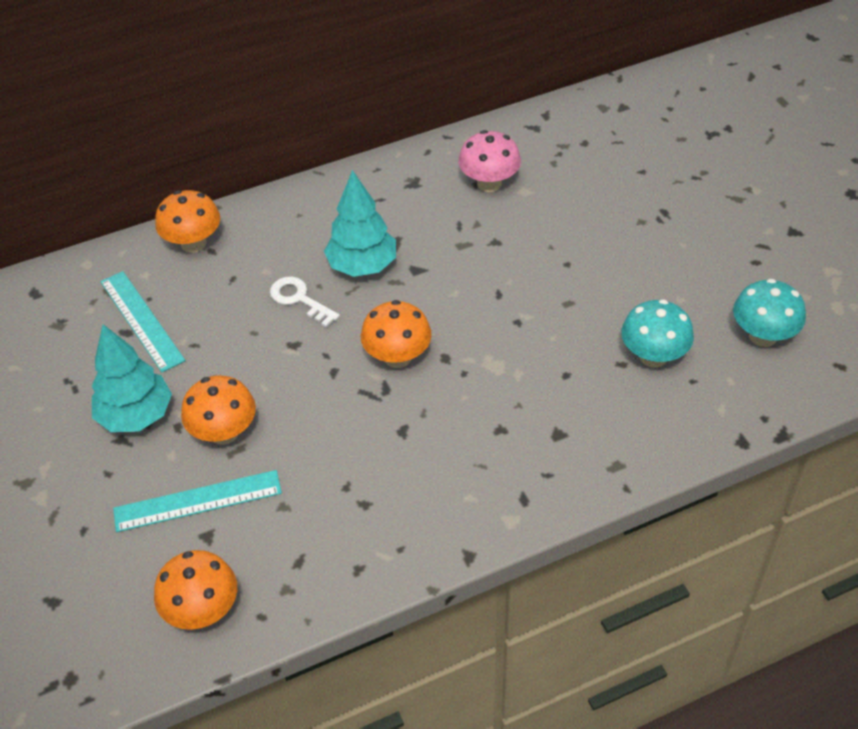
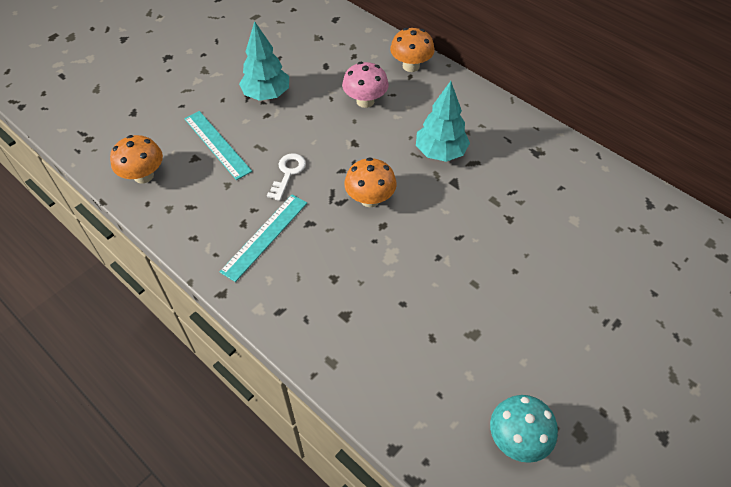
camera: 65 degrees right, 5 degrees up
(141, 320) = (337, 68): turquoise ruler -> turquoise ruler (265, 236)
(224, 432) = (271, 137): orange mushroom -> none
(299, 299) = (393, 132): white key -> white key (288, 173)
(489, 183) = (567, 195): pink mushroom -> pink mushroom (365, 101)
(653, 356) = (450, 358): turquoise mushroom -> none

